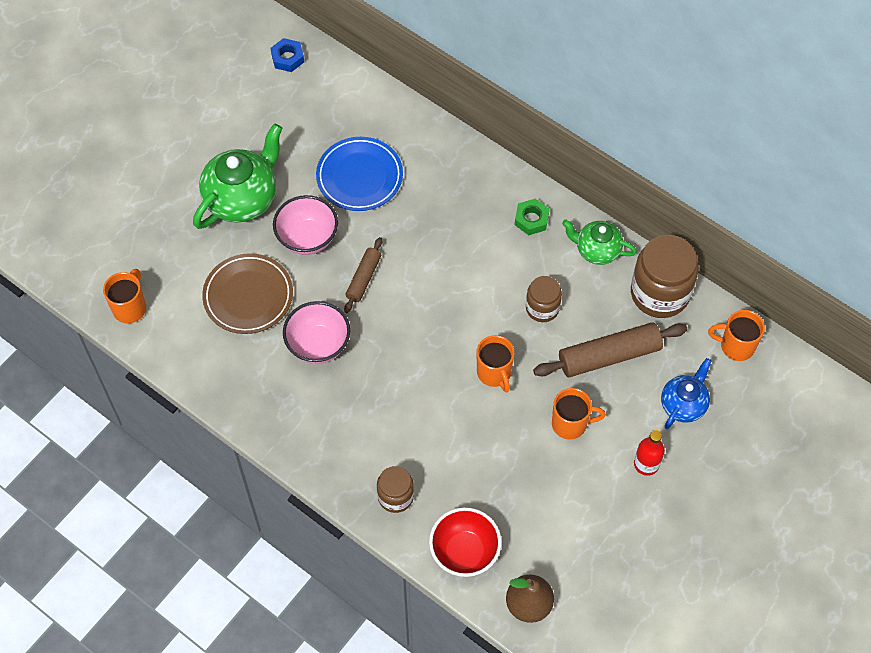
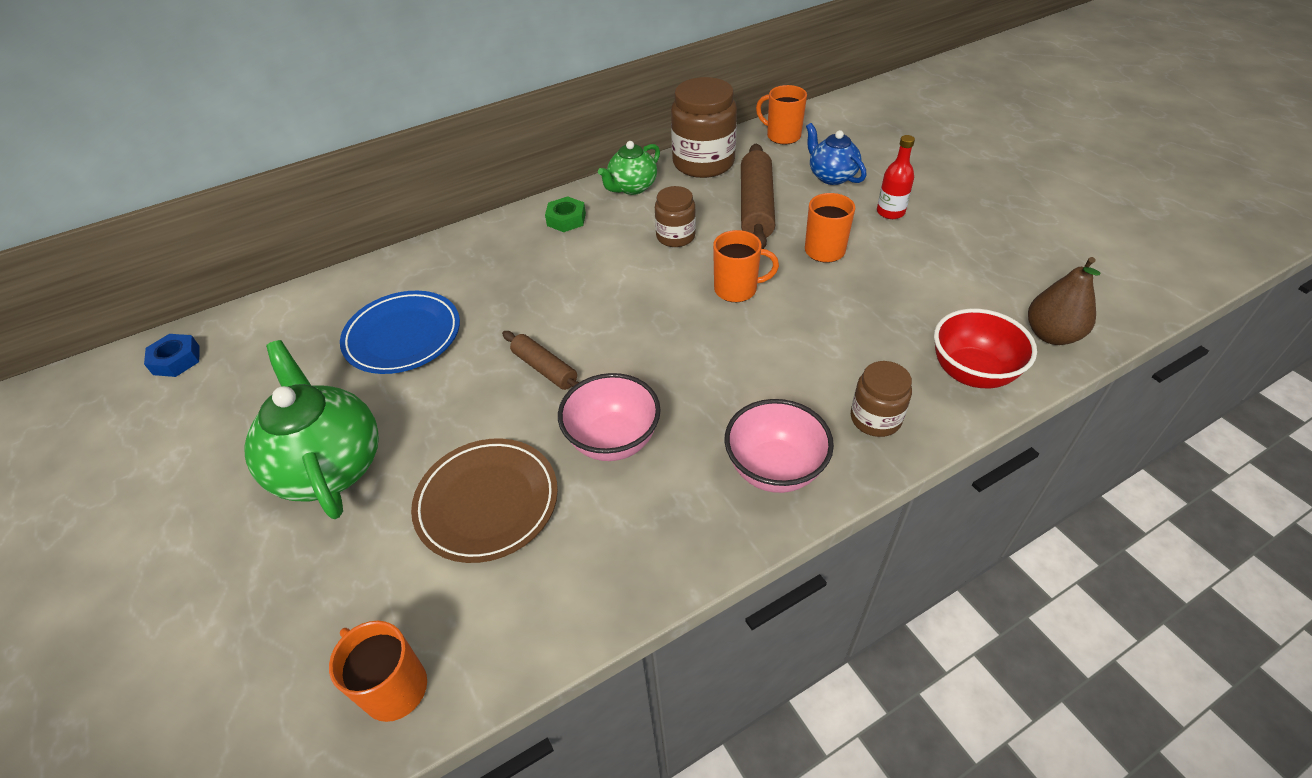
camera: 65 degrees left, 15 degrees down
(307, 238) = (447, 409): pink bowl -> pink bowl (774, 469)
(736, 346) = (782, 136): orange mug -> orange mug turned 90 degrees clockwise

